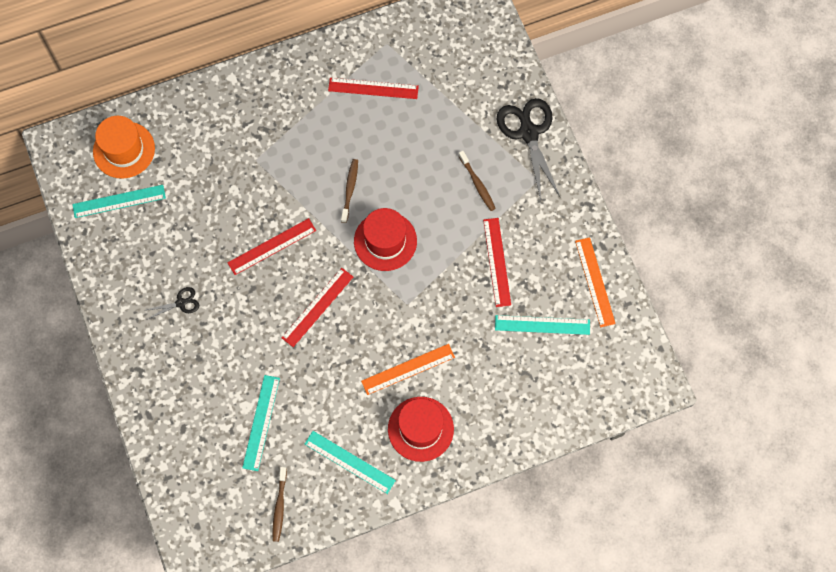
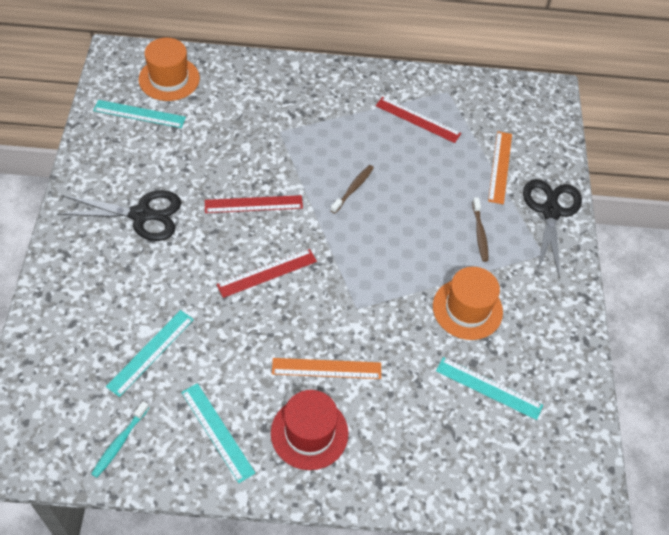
camera: 20 degrees right, 15 degrees down
(181, 303) = (141, 215): black scissors -> black scissors, size x2.11
(279, 506) = (119, 442): brown toothbrush -> turquoise toothbrush
(385, 241) = (364, 244): red hat -> none
(497, 262) = (467, 309): red ruler -> orange hat
(594, 282) = (563, 371): orange ruler -> orange ruler (500, 167)

